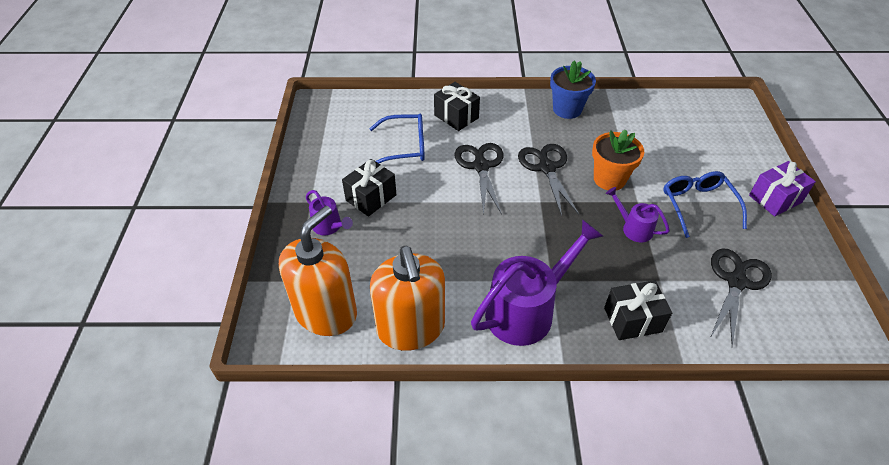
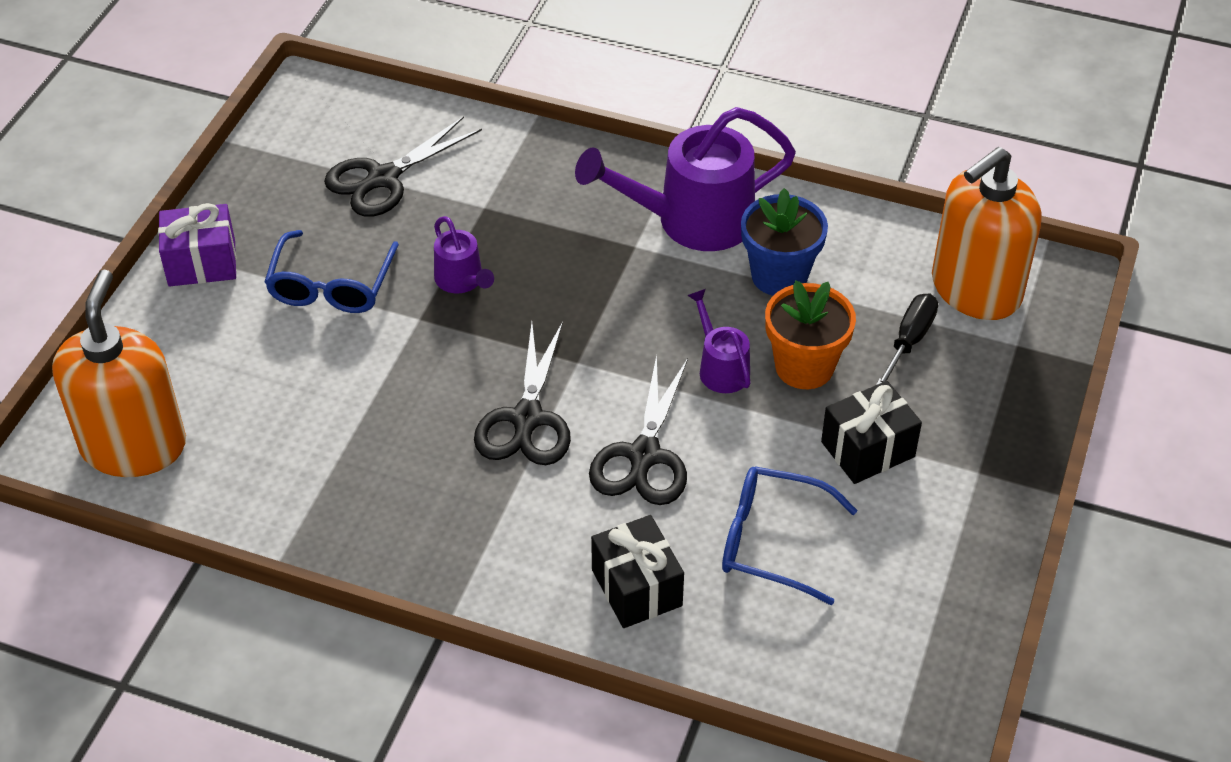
camera: 160 degrees left, 0 degrees up
(329, 227) = (951, 415): purple watering can -> purple watering can (720, 367)
(362, 264) = (909, 340): none -> black screwdriver
(411, 328) = (860, 241): orange soap dispenser -> orange soap dispenser (134, 446)
(567, 109) = (397, 537): blue flower pot -> blue flower pot (779, 276)
(609, 179) = (434, 367): orange flower pot -> orange flower pot (804, 367)
(632, 320) = (559, 175): black gift -> none

